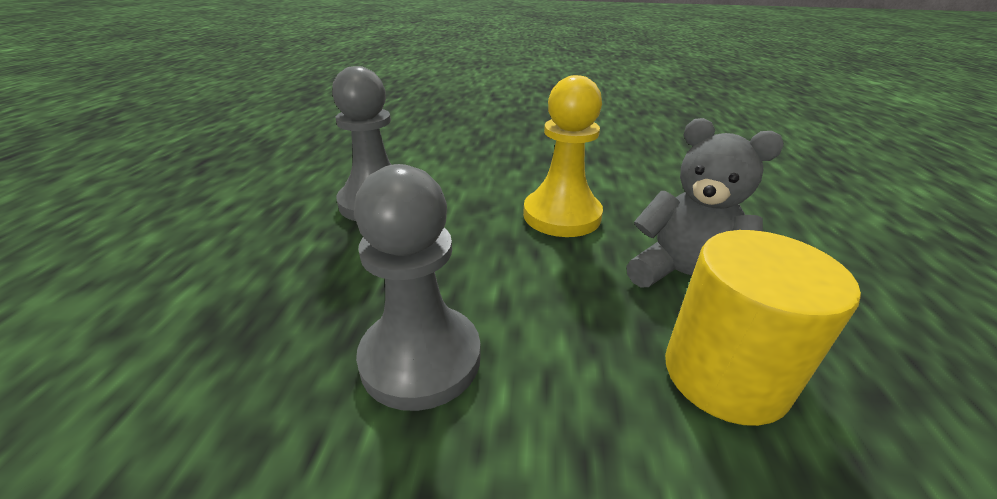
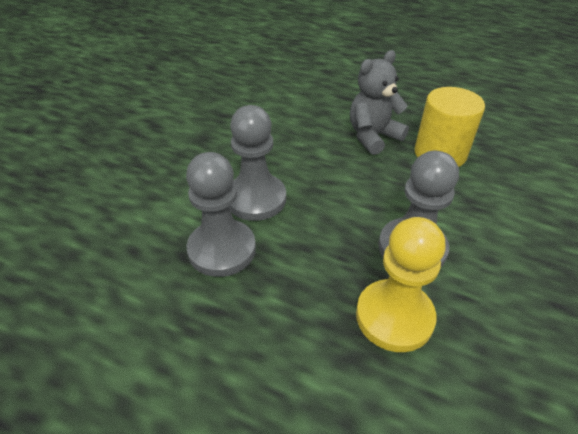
camera: 70 degrees left, 10 degrees up
(466, 206) = (256, 199): none -> grey pawn
(561, 215) = (293, 158): yellow pawn -> yellow pawn (394, 317)

